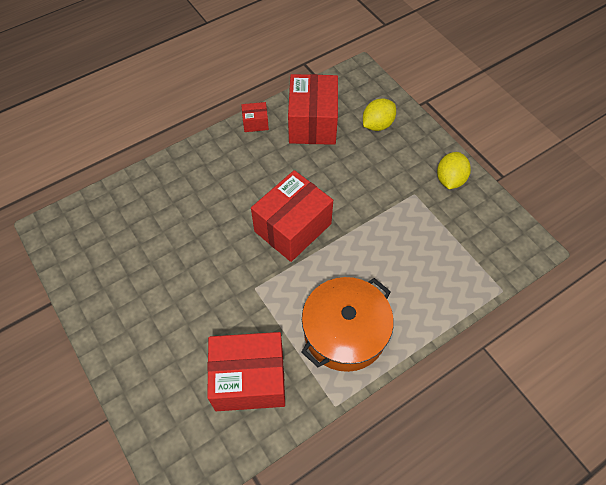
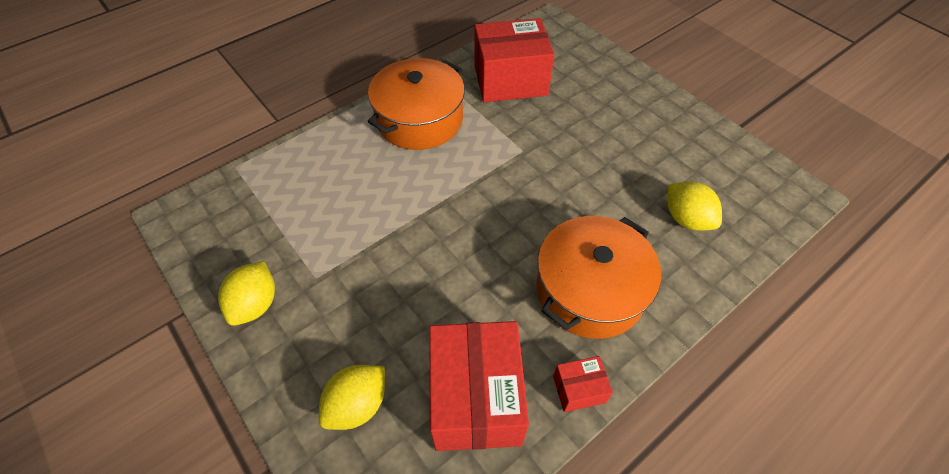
camera: 175 degrees right, 5 degrees down
(146, 215) = (686, 219): none -> yellow lemon
(233, 172) = (590, 290): none -> orange pot
(292, 227) = (488, 218): red box -> none

